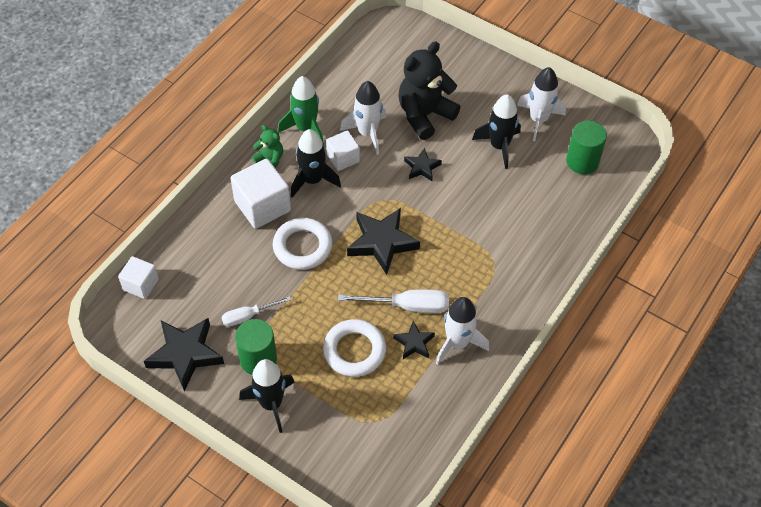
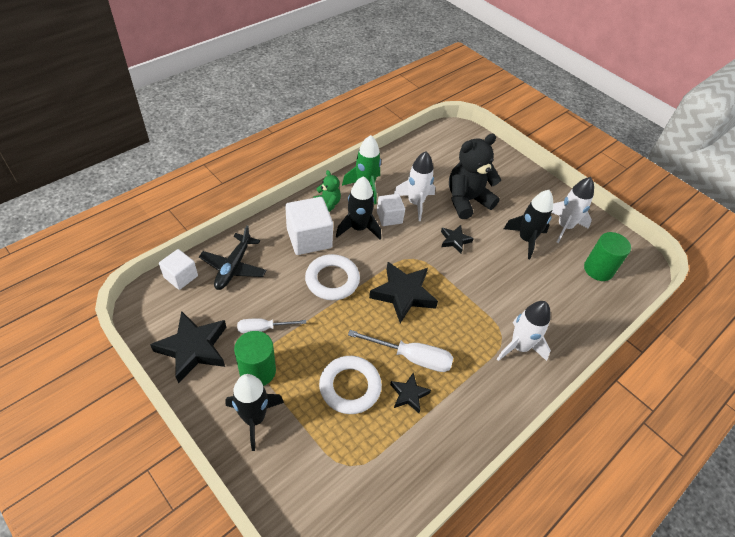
camera: 10 degrees right, 5 degrees down
(192, 260) = (233, 267): none -> black plane
(457, 343) = (451, 406): white rocket -> white rocket (519, 347)

